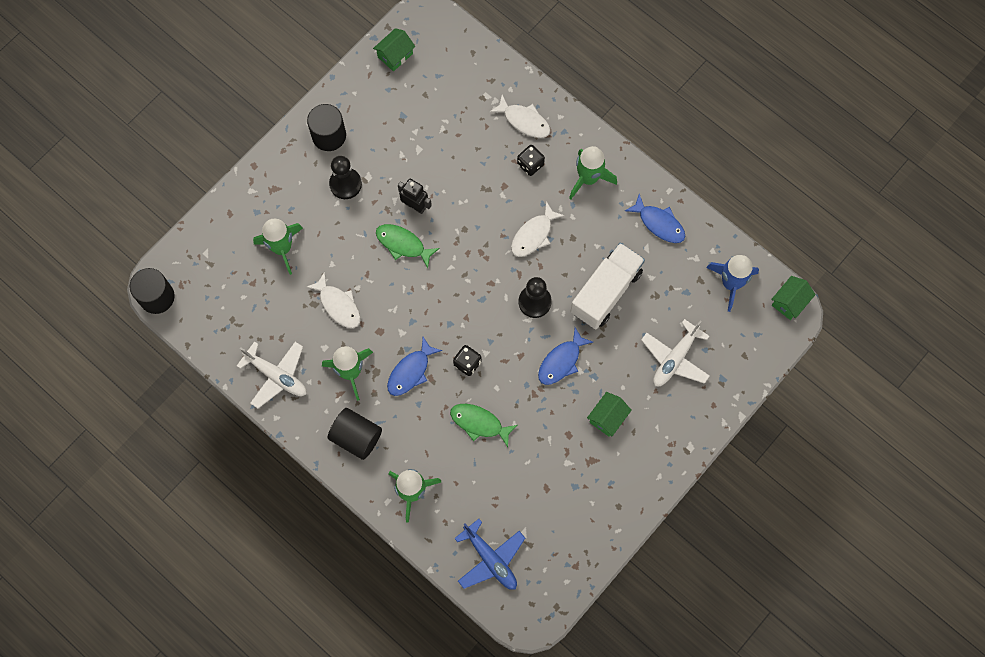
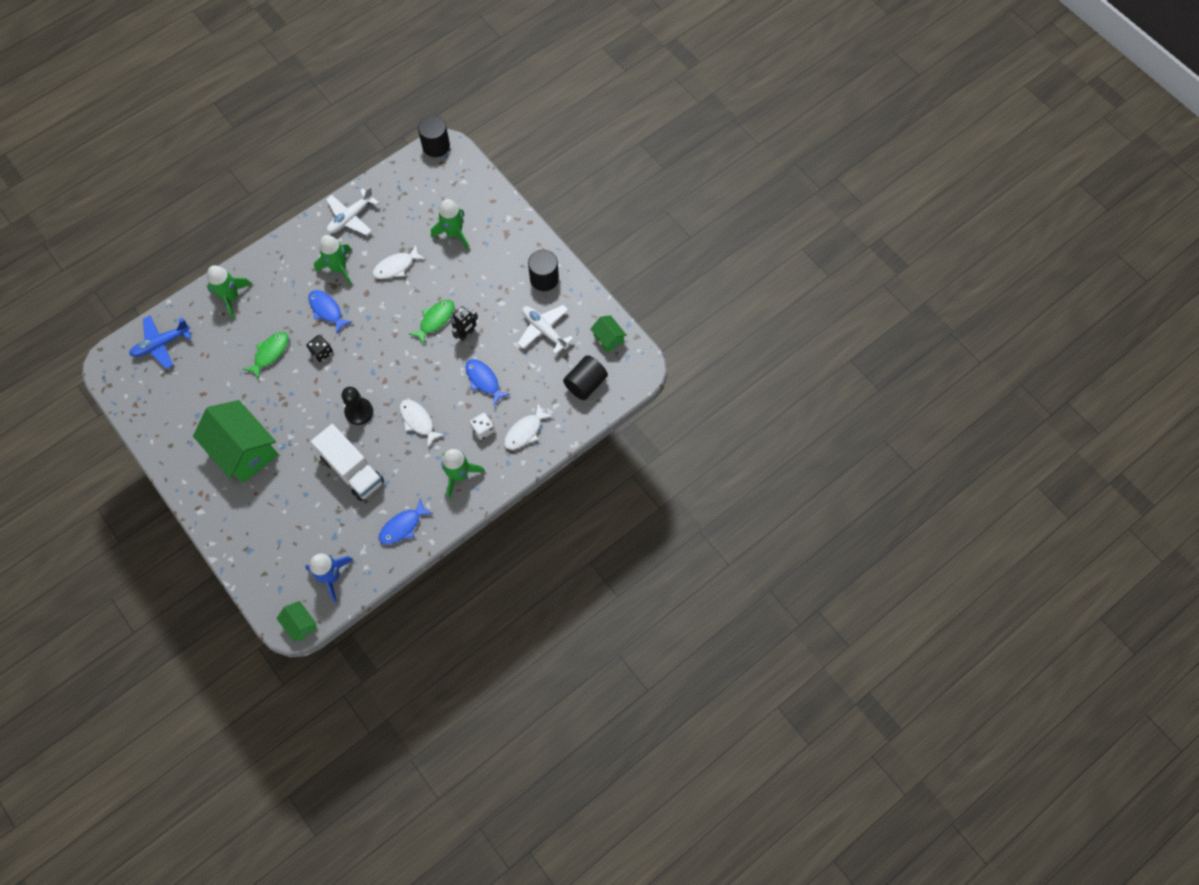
camera: 100 degrees right, 5 degrees down
(345, 184) = (498, 285): black pawn -> none
(356, 437) = (286, 265): black cylinder -> black cylinder (585, 383)
(530, 164) = (483, 429): black dice -> white dice
(561, 361) = (302, 423): blue fish -> blue fish (483, 380)
(607, 418) = (244, 450): green house -> green house, size x2.14
(675, 358) = (278, 514): white plane -> white plane (544, 330)

